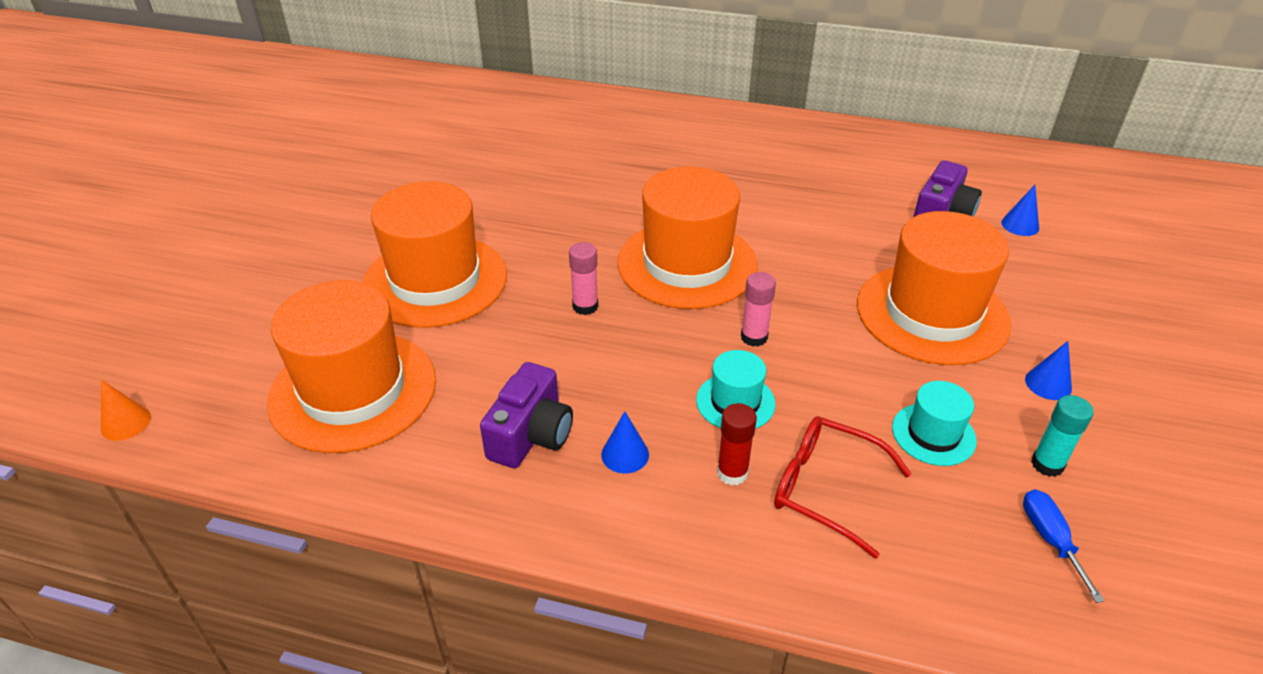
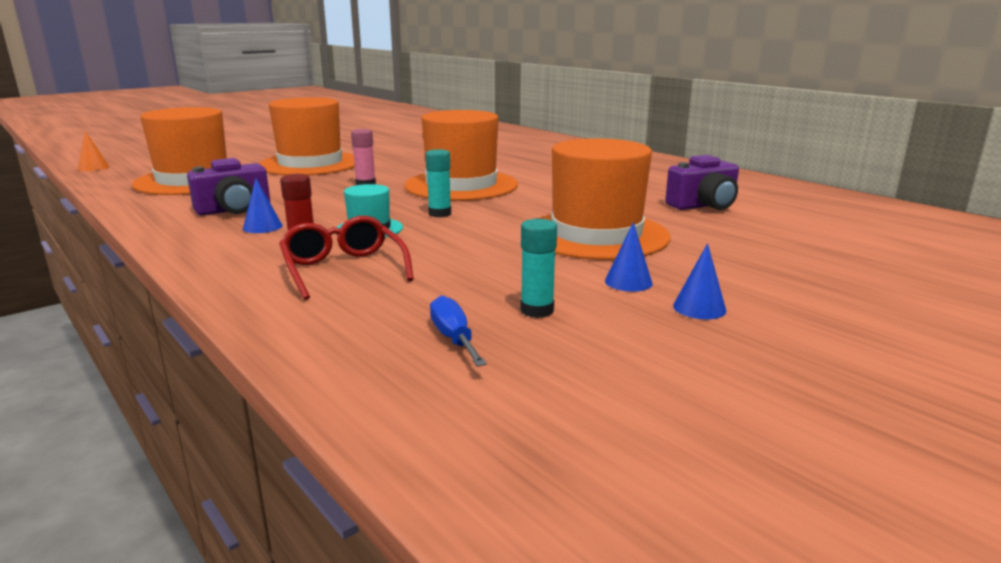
camera: 35 degrees right, 20 degrees down
(754, 337) = (439, 214): pink glue stick -> turquoise glue stick
(933, 434) = (474, 274): turquoise hat -> none
(1020, 225) = (772, 221): blue cone -> blue cone (699, 308)
(1050, 539) = (453, 338): blue screwdriver -> blue screwdriver turned 45 degrees counterclockwise

